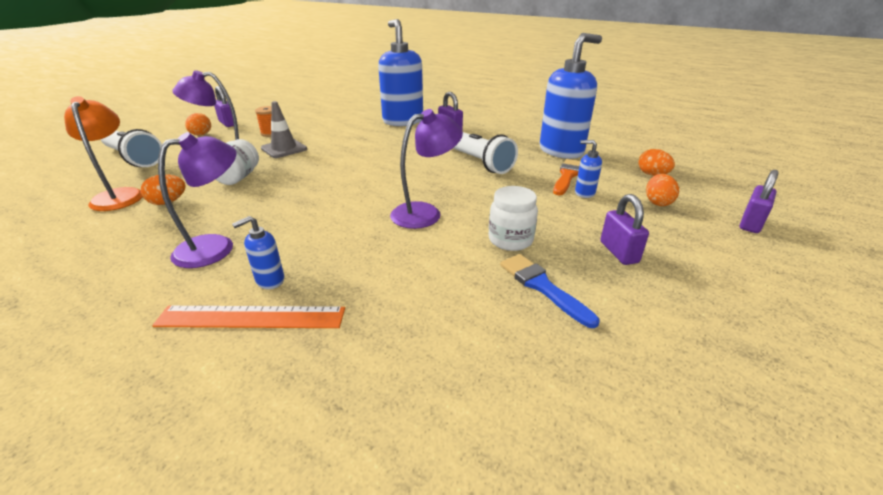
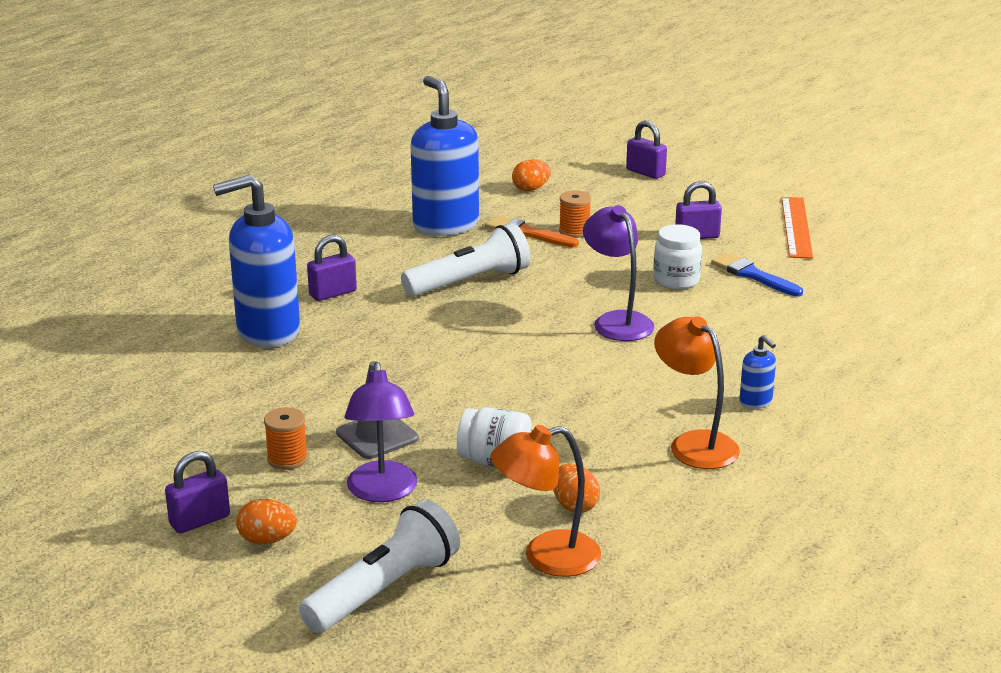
camera: 85 degrees left, 5 degrees down
(216, 247) = (694, 444): purple lamp -> orange lamp
(251, 317) = (812, 404): orange ruler -> orange ruler (796, 227)
(542, 287) = (752, 275): blue brush -> blue brush turned 75 degrees clockwise
(584, 193) = (574, 231): blue soap dispenser -> orange spool
(657, 202) = (600, 200): orange egg -> none

